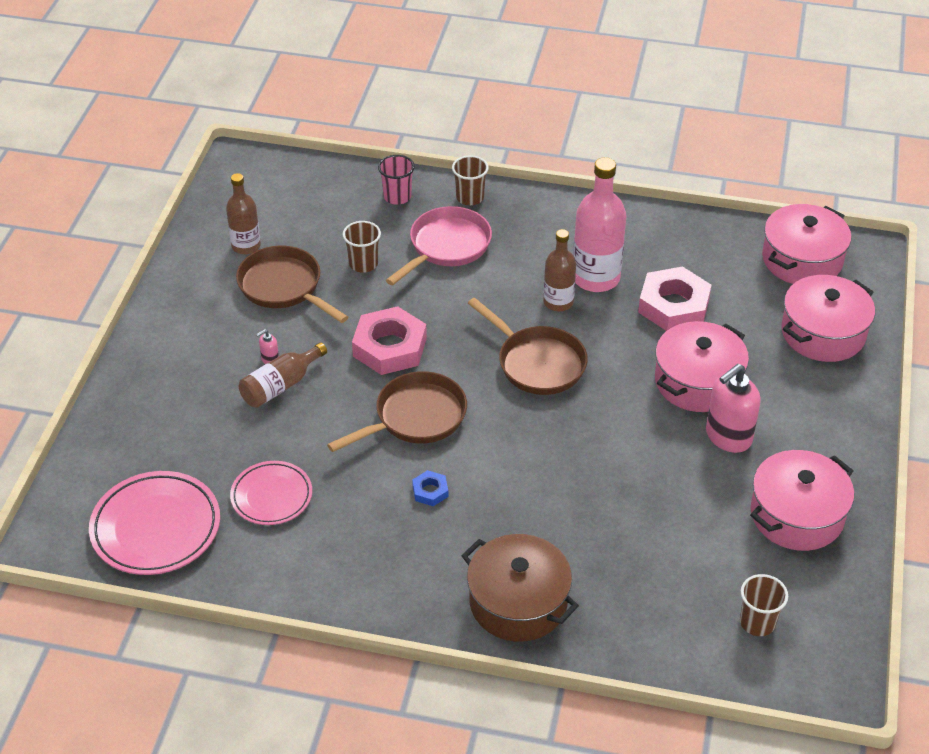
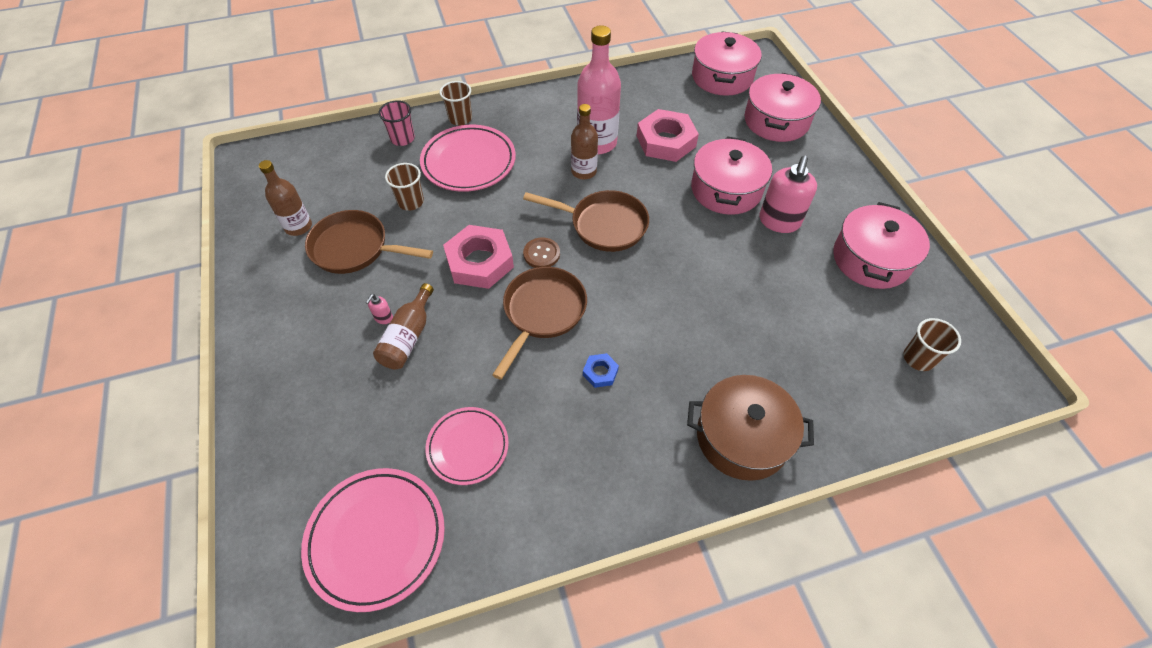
camera: 30 degrees left, 10 degrees up
(446, 246) = (469, 162): pink pan -> pink plate
(454, 365) = (541, 254): none -> brown button

